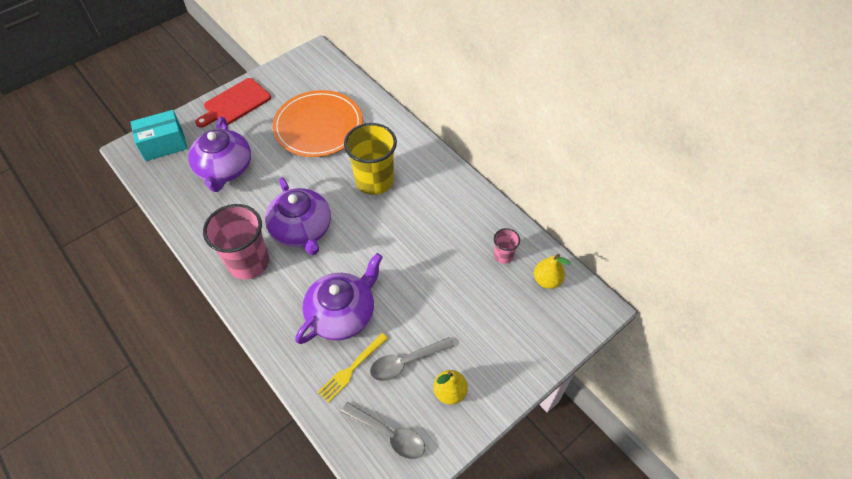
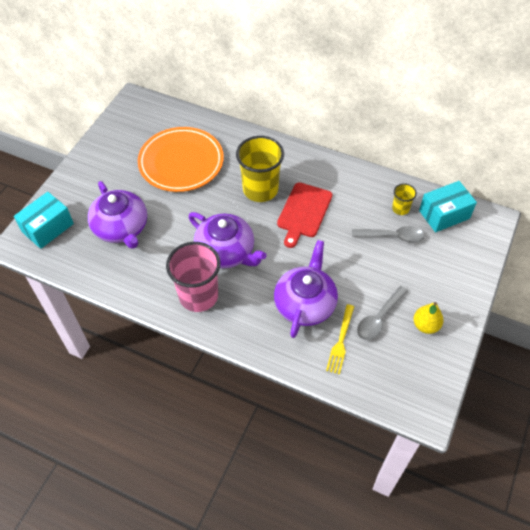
camera: 25 degrees left, 0 degrees up
(235, 103) = (90, 169): red cutting board -> red cutting board (304, 212)
(389, 434) = (401, 375): grey spoon -> grey spoon (392, 236)
(503, 255) = (400, 208): pink cup -> yellow cup
(547, 280) = (444, 214): yellow pear -> turquoise box

